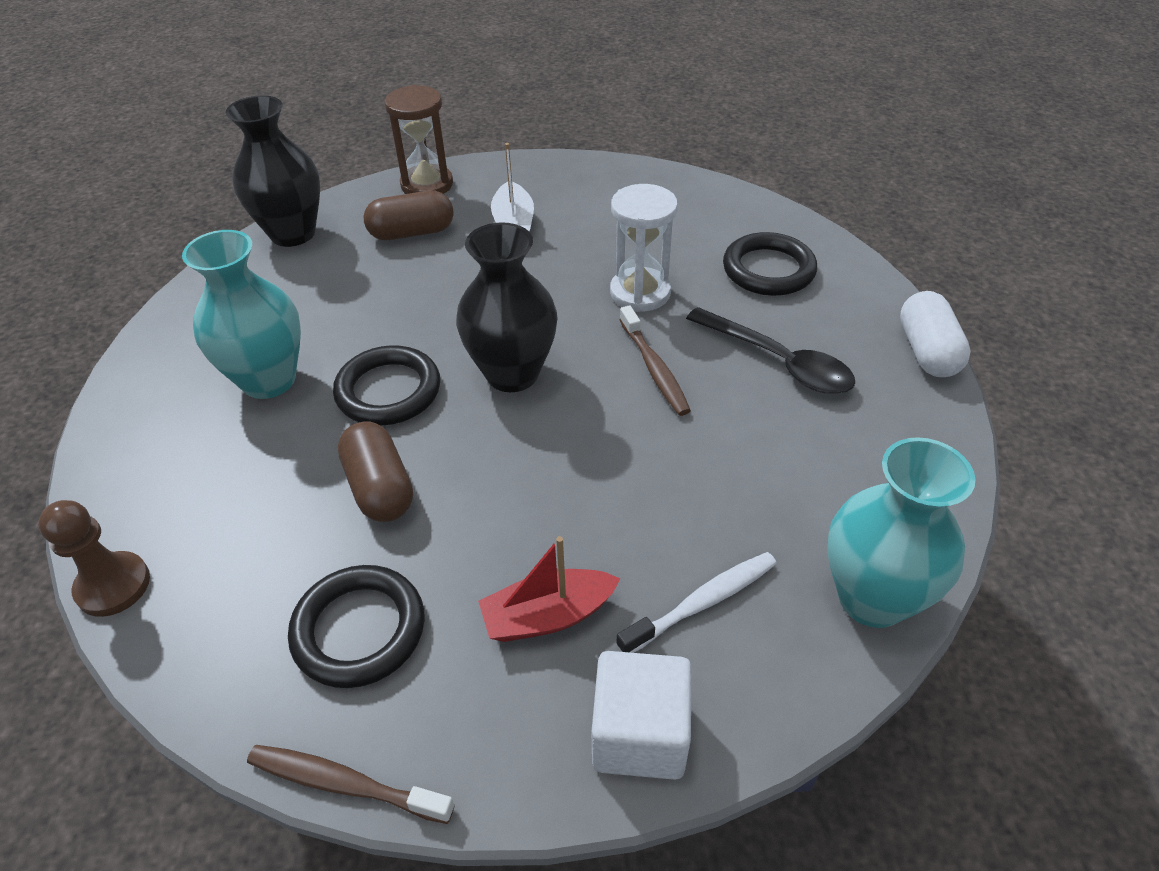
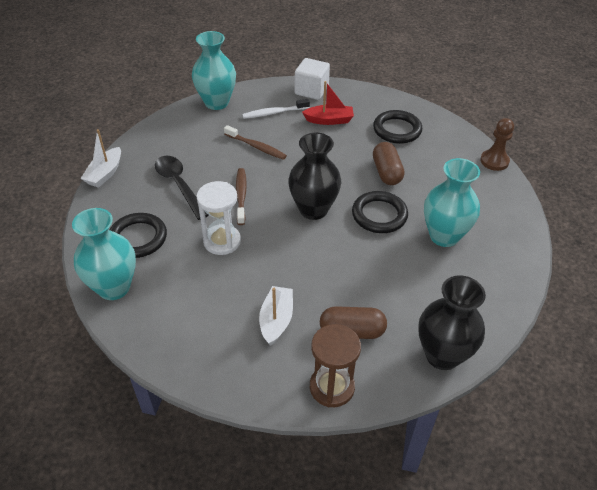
camera: 165 degrees left, 0 degrees up
(345, 783) = (402, 98): brown toothbrush -> brown toothbrush (256, 147)
(744, 213) = (114, 287): none -> turquoise vase
(927, 351) = (105, 173): white capsule -> white boat

